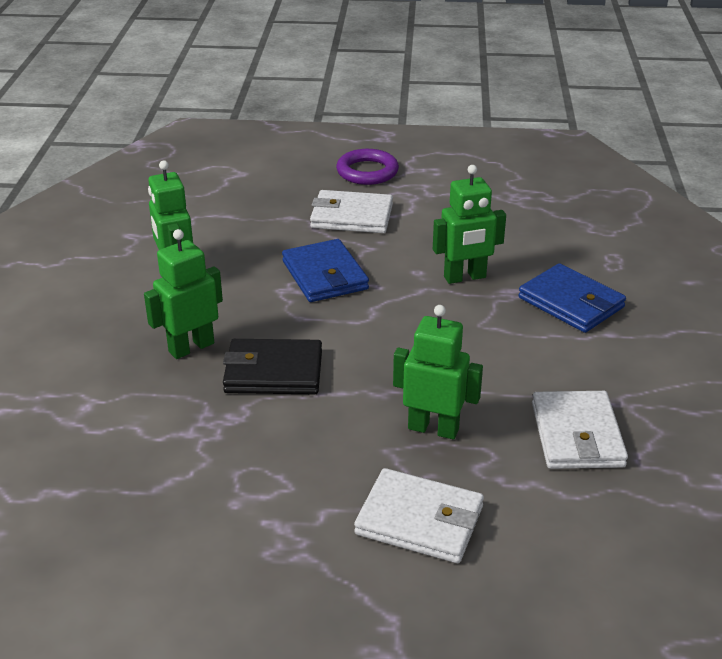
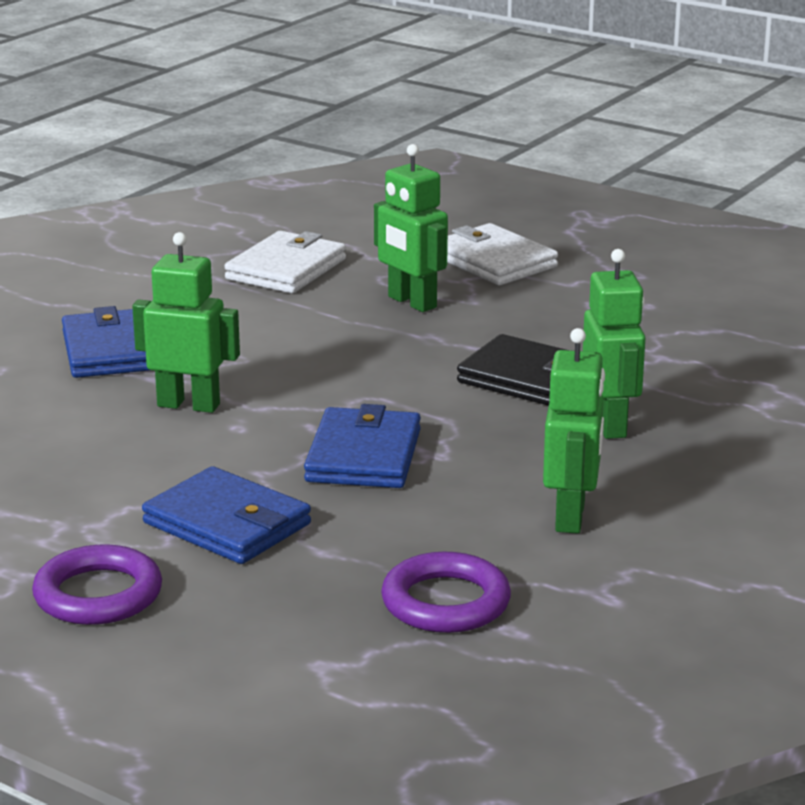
camera: 150 degrees left, 10 degrees down
(191, 347) = (610, 425): green robot -> green robot turned 90 degrees counterclockwise
(209, 211) = (446, 602): none -> purple ring
(352, 216) = (227, 523): white wallet -> blue wallet

